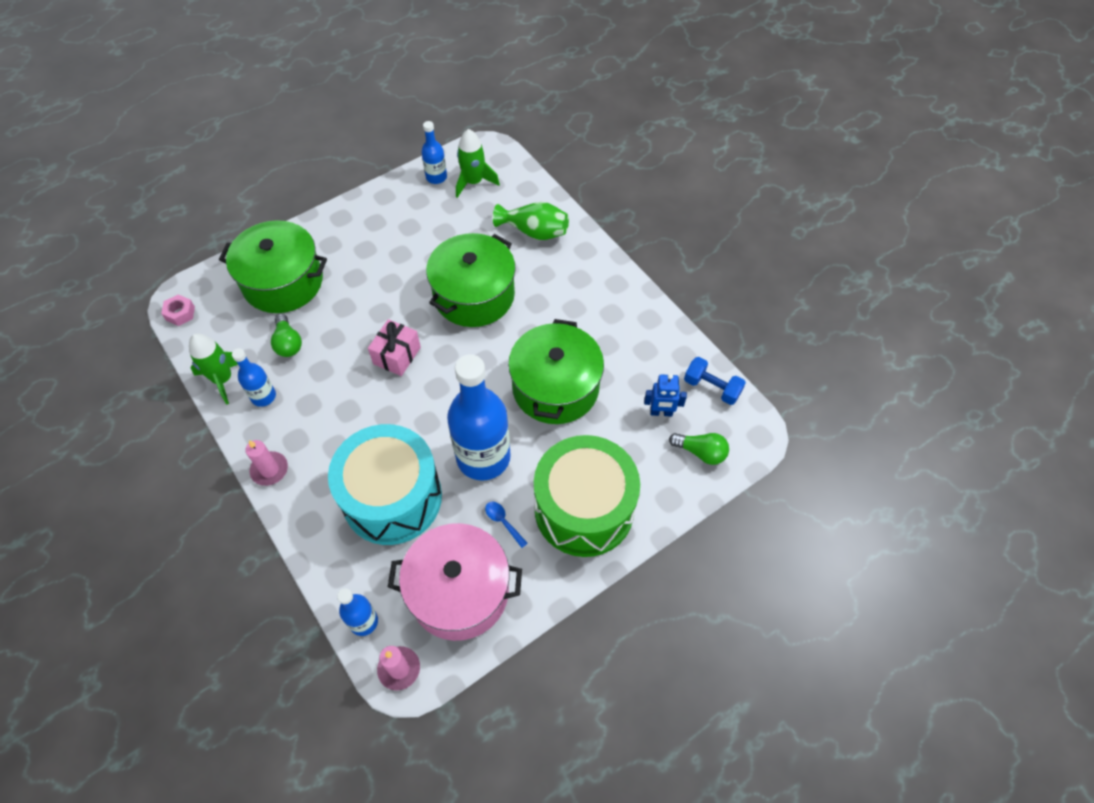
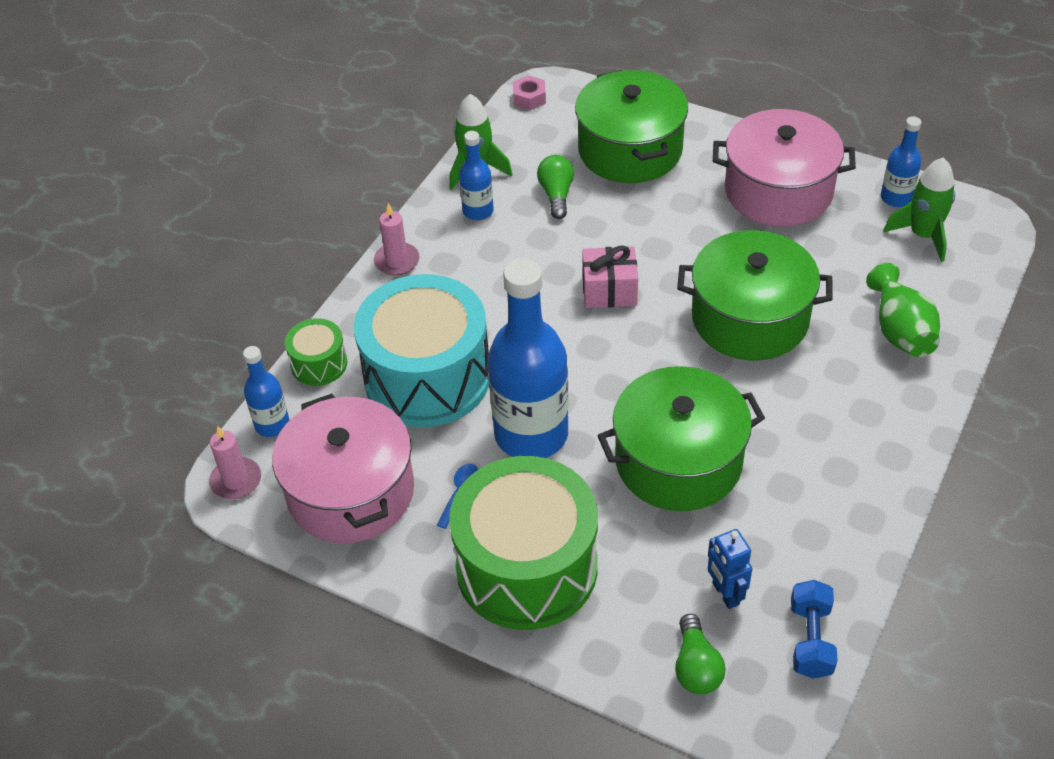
camera: 65 degrees right, 10 degrees down
(288, 343) = (556, 195): green light bulb -> green light bulb turned 135 degrees clockwise
(329, 565) = (319, 364): none -> green drum
(385, 227) = (778, 191): none -> pink pot

